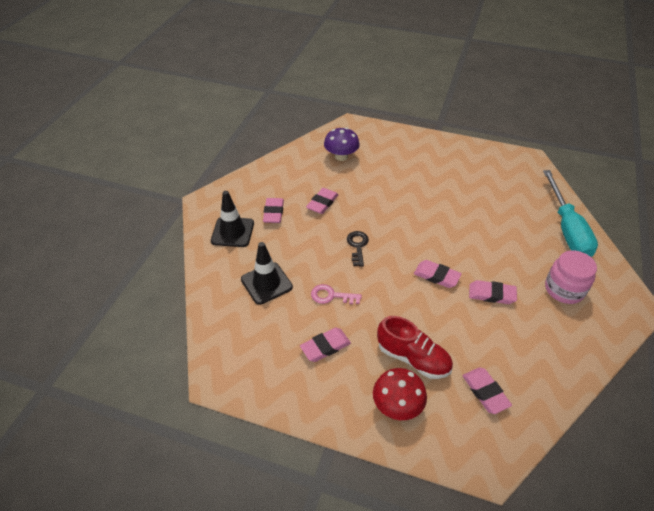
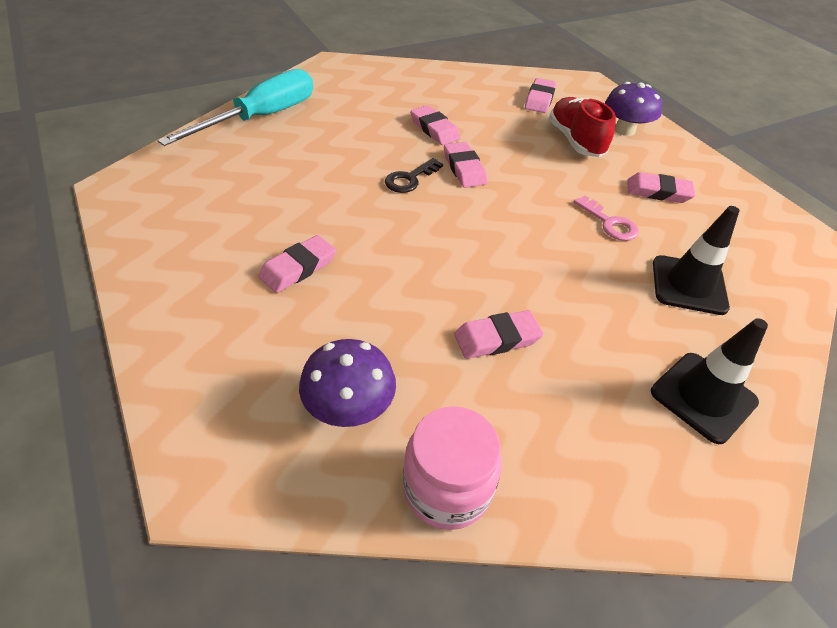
camera: 140 degrees left, 0 degrees up
(273, 212) = (599, 382): pink eraser -> pink eraser (298, 268)
(357, 246) = (515, 247): black key -> black key (410, 179)
(397, 405) = (624, 130): red mushroom -> purple mushroom
(564, 289) = (365, 97): pink jar -> pink jar (447, 488)

